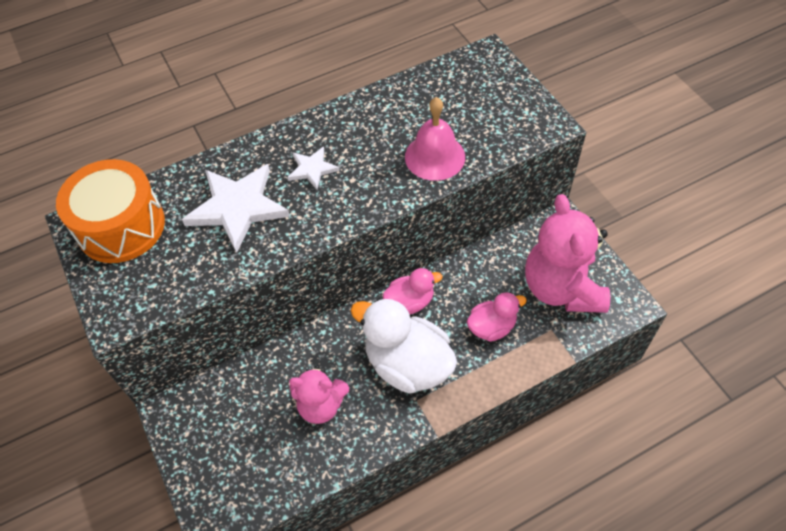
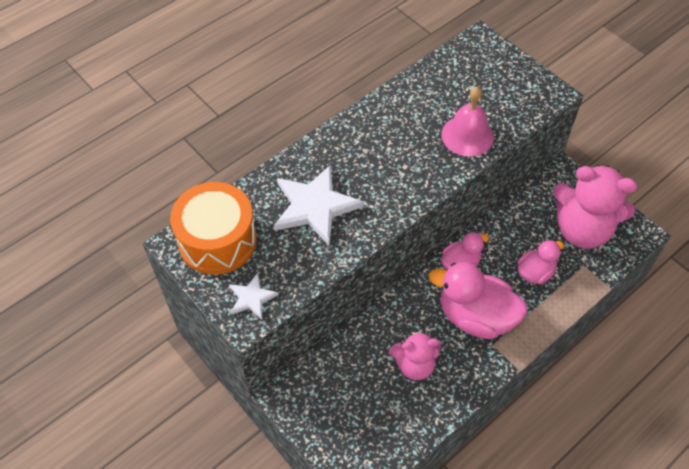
camera: 15 degrees left, 0 degrees up
(312, 169) = (367, 162): white star -> white star (252, 298)
(407, 364) = (475, 316): white duck -> pink duck
(562, 288) = (582, 230): pink teddy bear -> pink teddy bear turned 45 degrees counterclockwise

